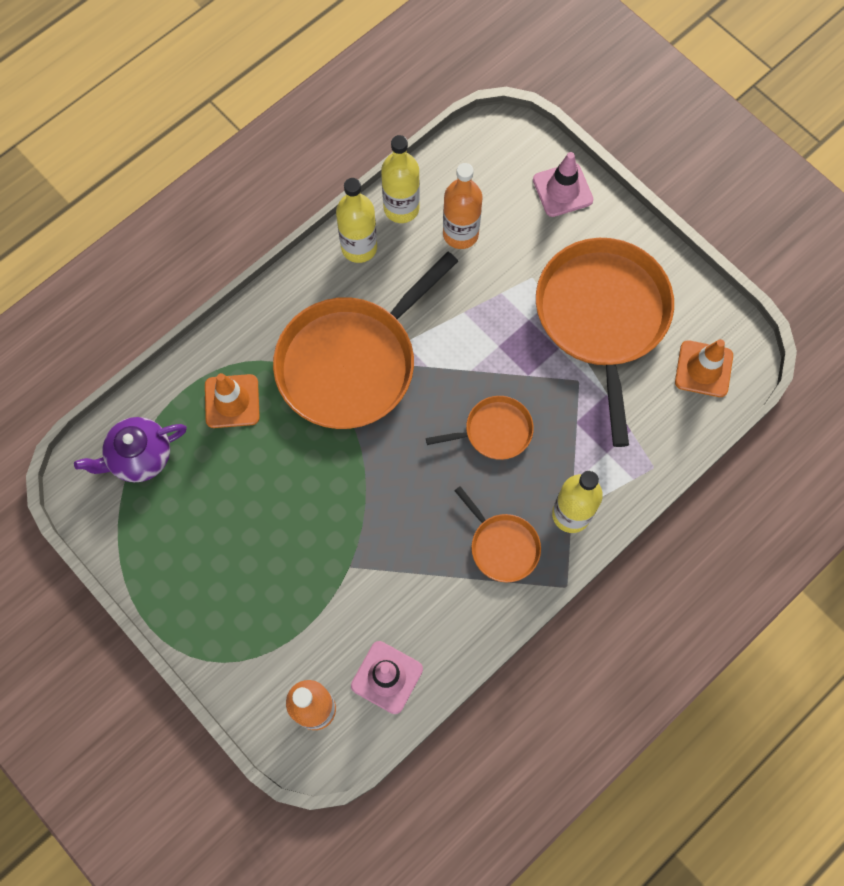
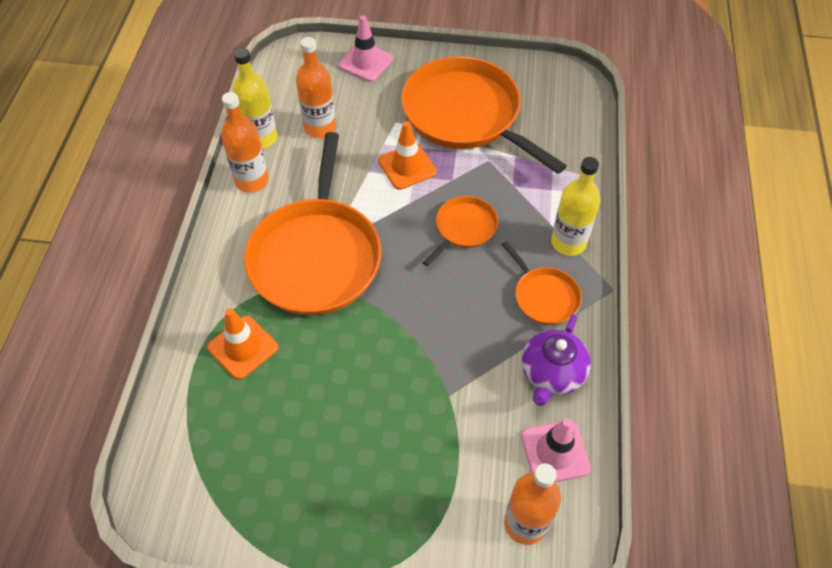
camera: 40 degrees left, 15 degrees down
(139, 457) = (197, 446): purple teapot -> purple teapot (551, 374)
(359, 247) = (252, 181): yellow bottle -> orange bottle
(502, 546) = (544, 296): orange pan -> orange pan turned 45 degrees clockwise
(703, 369) = (559, 102): orange traffic cone -> orange traffic cone (407, 166)

